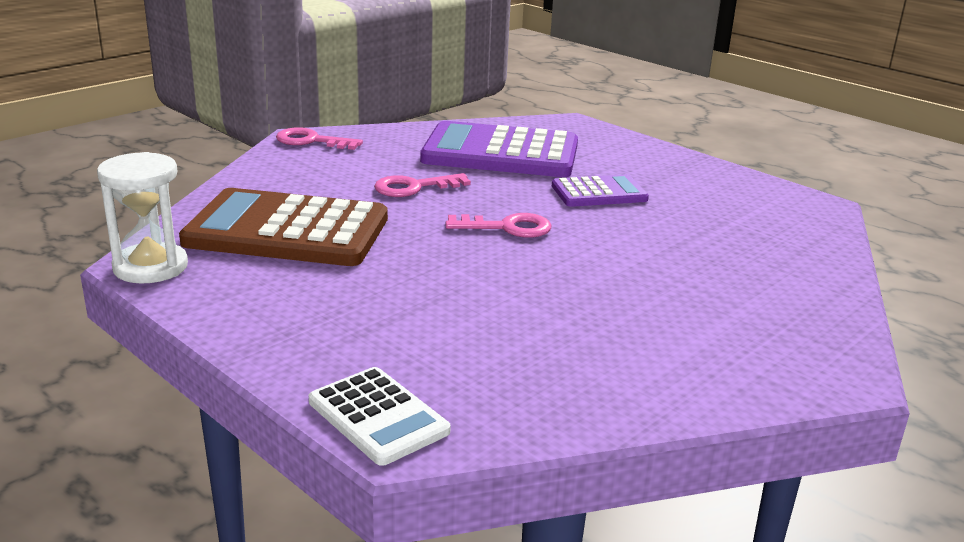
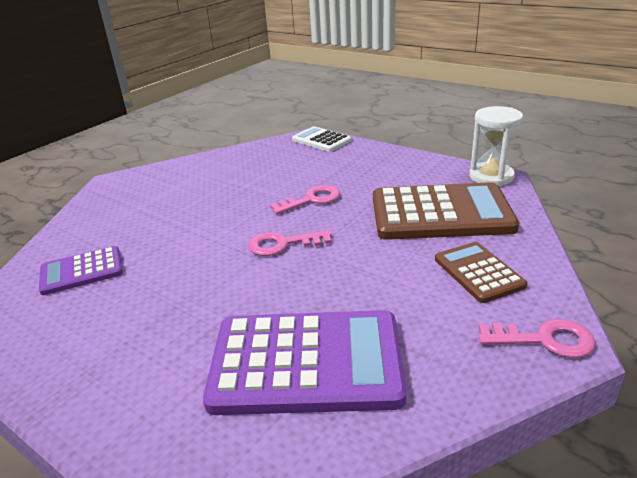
camera: 175 degrees right, 5 degrees up
(312, 178) = (478, 272): none -> brown calculator
(414, 187) = (377, 277): pink key -> pink key (311, 200)
(599, 193) = (198, 304): purple calculator -> purple calculator (81, 271)

